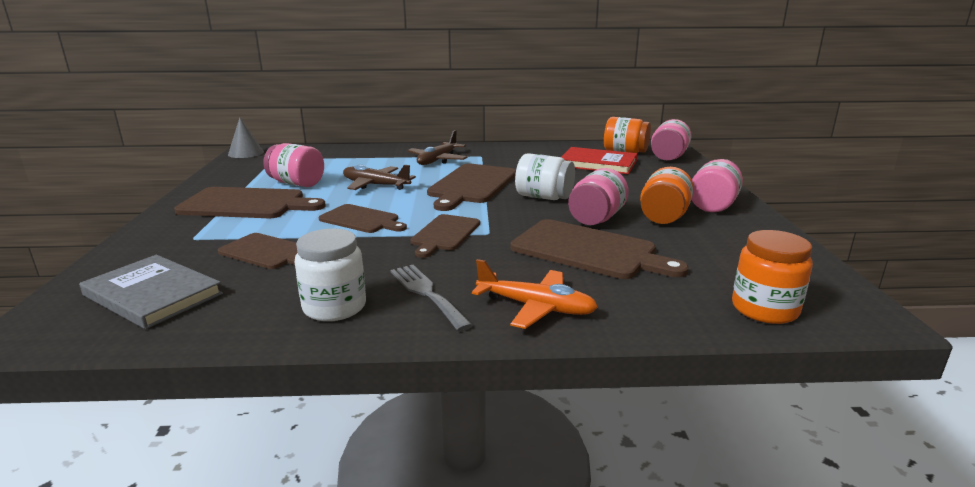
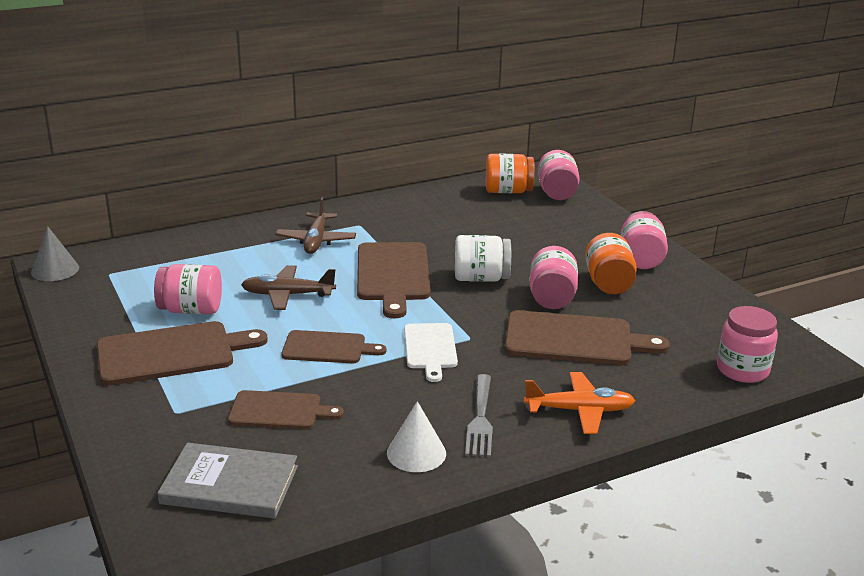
camera: 25 degrees left, 5 degrees up
(334, 307) = (416, 453): white jar -> white cone
(427, 293) = (480, 419): grey fork -> grey fork turned 120 degrees counterclockwise
(444, 234) = (430, 348): brown cutting board -> white cutting board
(598, 164) = (495, 216): red book -> none
(764, 309) = (742, 370): orange jar -> pink jar

